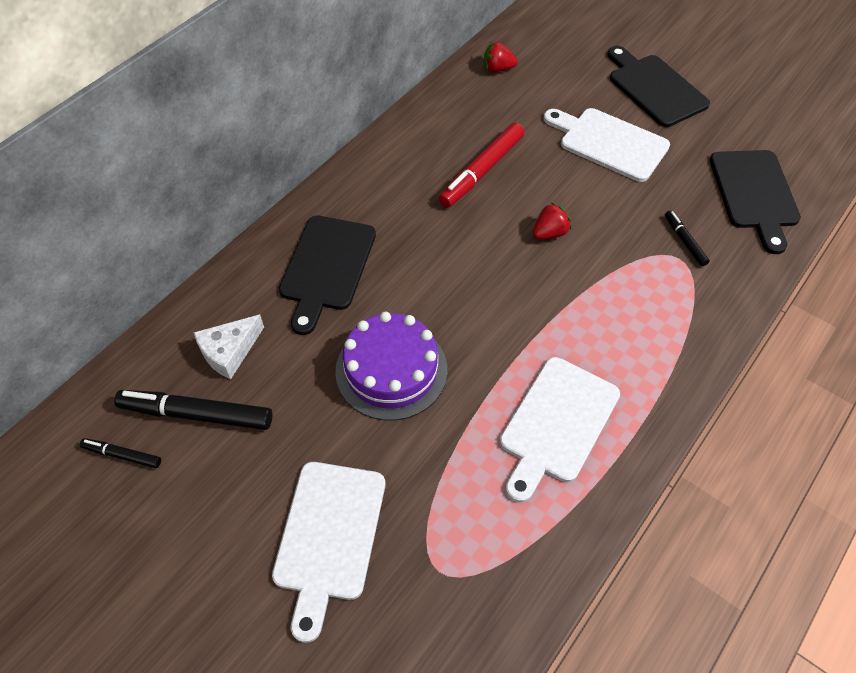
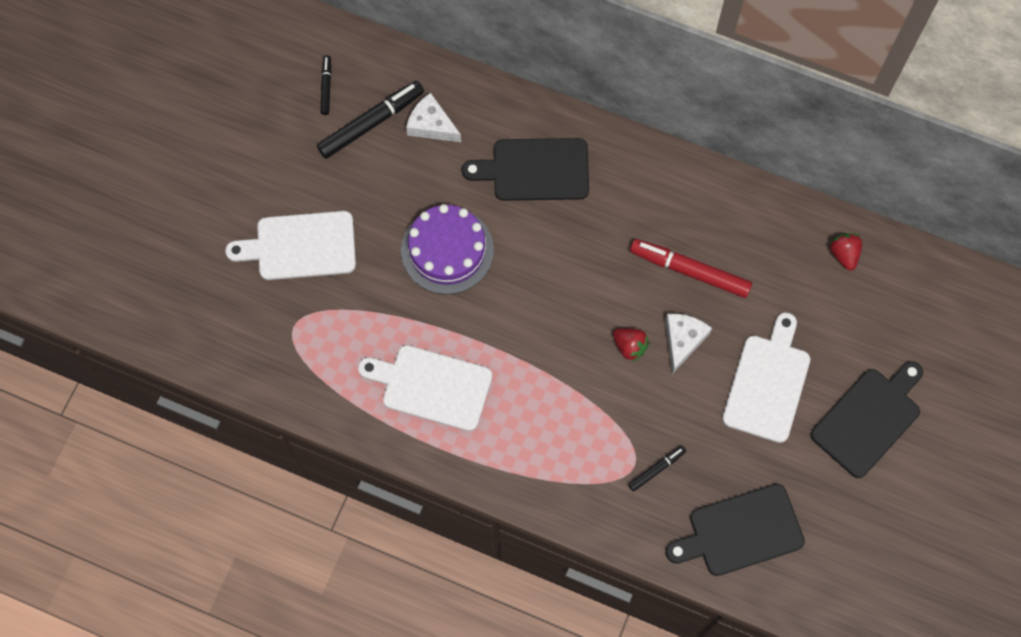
camera: 75 degrees right, 15 degrees up
(196, 414) = (371, 123): black marker -> black marker turned 60 degrees clockwise
(553, 192) = (683, 340): none -> white cheese

